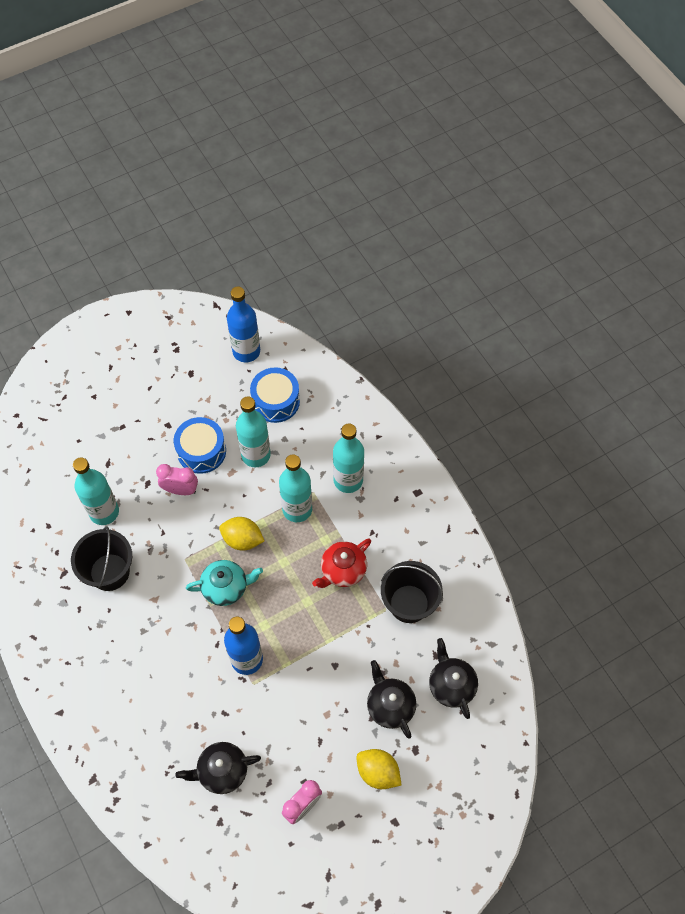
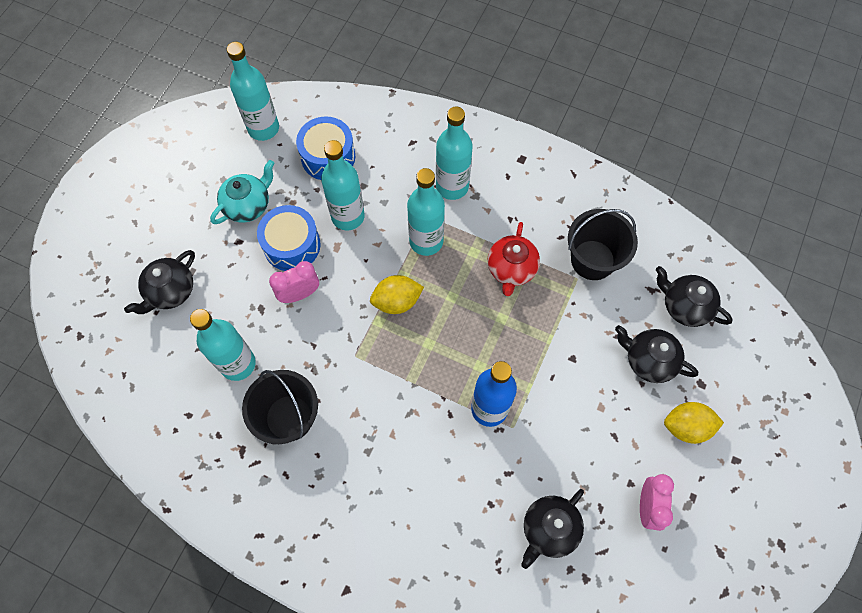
camera: 35 degrees left, 5 degrees up
(98, 432) = (170, 291): none -> black teapot
(226, 587) = (416, 356): turquoise teapot -> turquoise teapot (248, 205)
(246, 351) = (263, 128): blue bottle -> turquoise bottle

